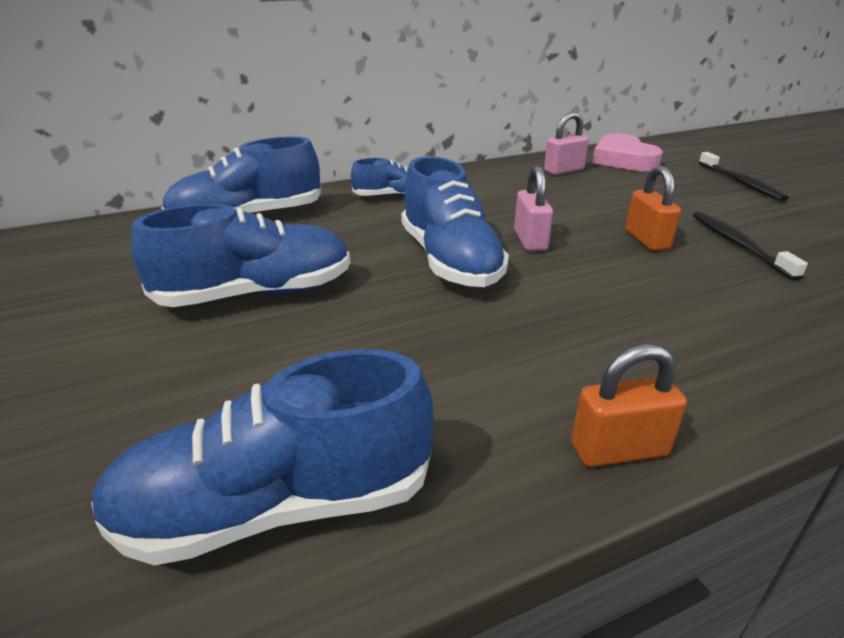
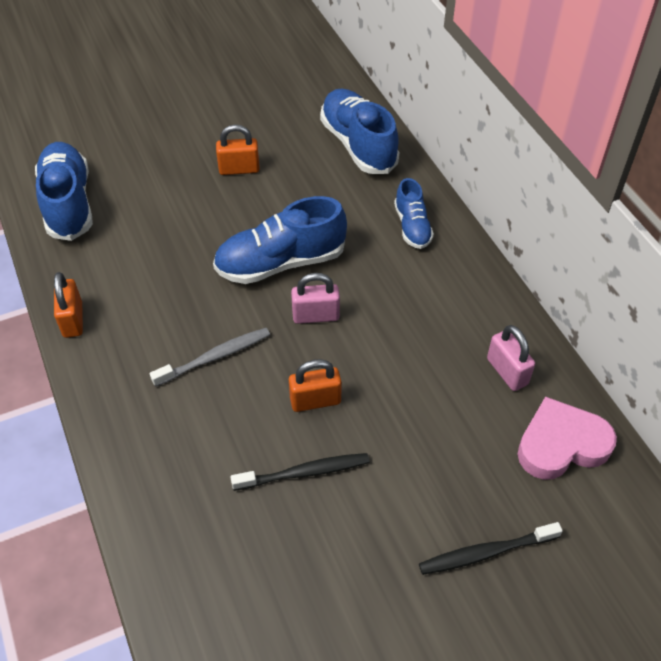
camera: 90 degrees right, 20 degrees up
(256, 294) = (239, 169): blue shoe -> orange padlock
(623, 299) = (214, 357): none -> grey toothbrush

